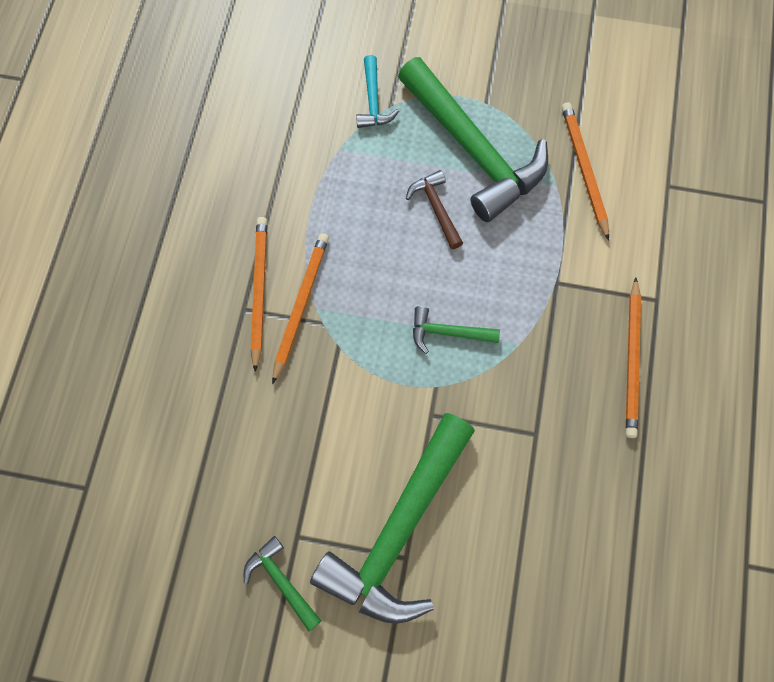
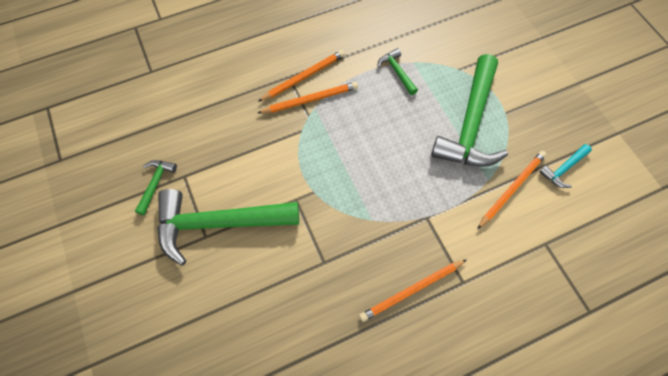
camera: 55 degrees right, 5 degrees down
(373, 101) = (455, 59): turquoise hammer -> turquoise hammer (563, 169)
(436, 208) = (418, 127): brown hammer -> none
(448, 333) = (350, 178): green hammer -> green hammer (397, 72)

